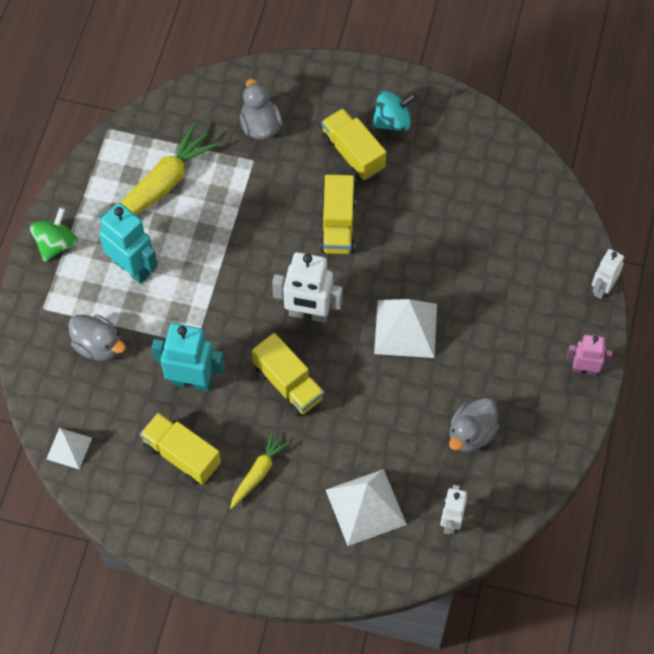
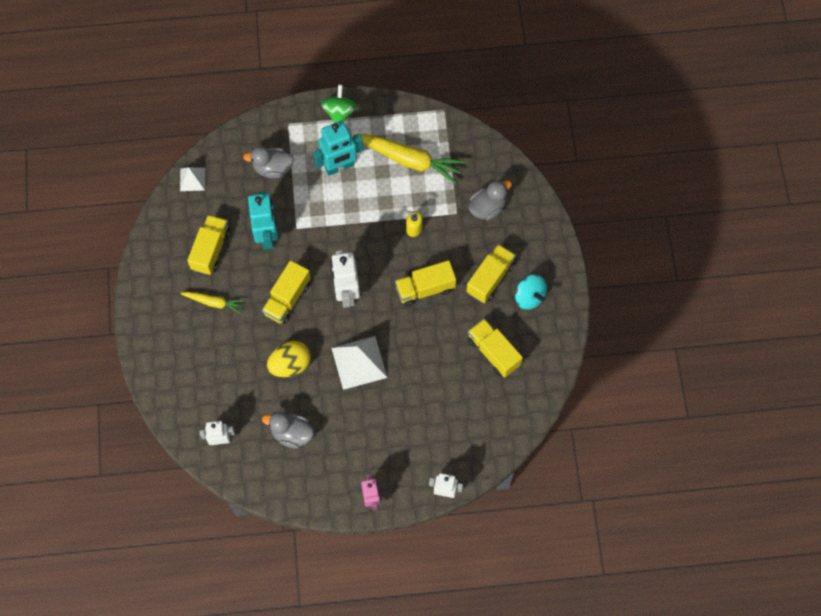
camera: 70 degrees right, 5 degrees up
(56, 244) = (339, 112): green spinning top -> green spinning top turned 90 degrees counterclockwise
(99, 346) = (272, 168): grey duck -> grey duck turned 75 degrees clockwise
(132, 268) = (339, 167): turquoise robot -> turquoise robot turned 45 degrees clockwise
(253, 212) = (414, 228): none -> yellow soap dispenser
(365, 507) = (212, 380): white pyramid -> none
(379, 408) = (290, 364): none -> yellow egg
(447, 181) = (493, 352): none -> yellow truck

